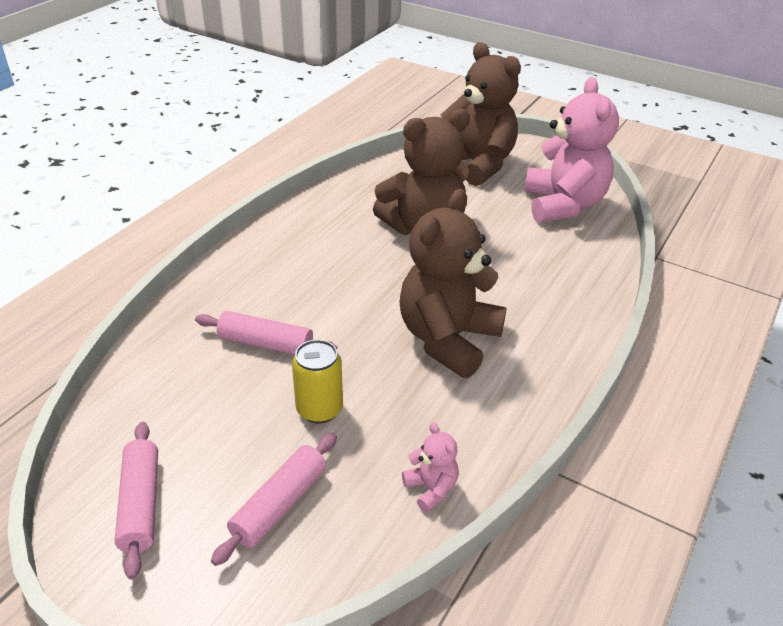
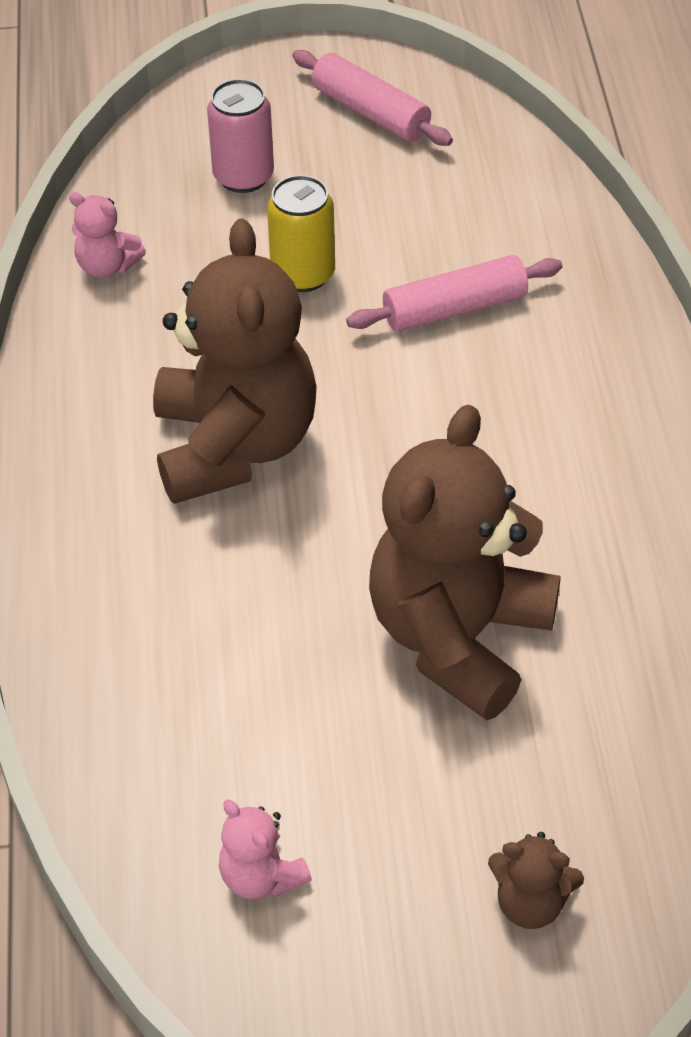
camera: 145 degrees right, 10 degrees up
(279, 505) = (243, 176): pink rolling pin -> pink can
(477, 165) = (530, 903): brown teddy bear -> brown teddy bear, size x0.42
(563, 205) = (261, 876): pink teddy bear -> pink teddy bear, size x0.42

